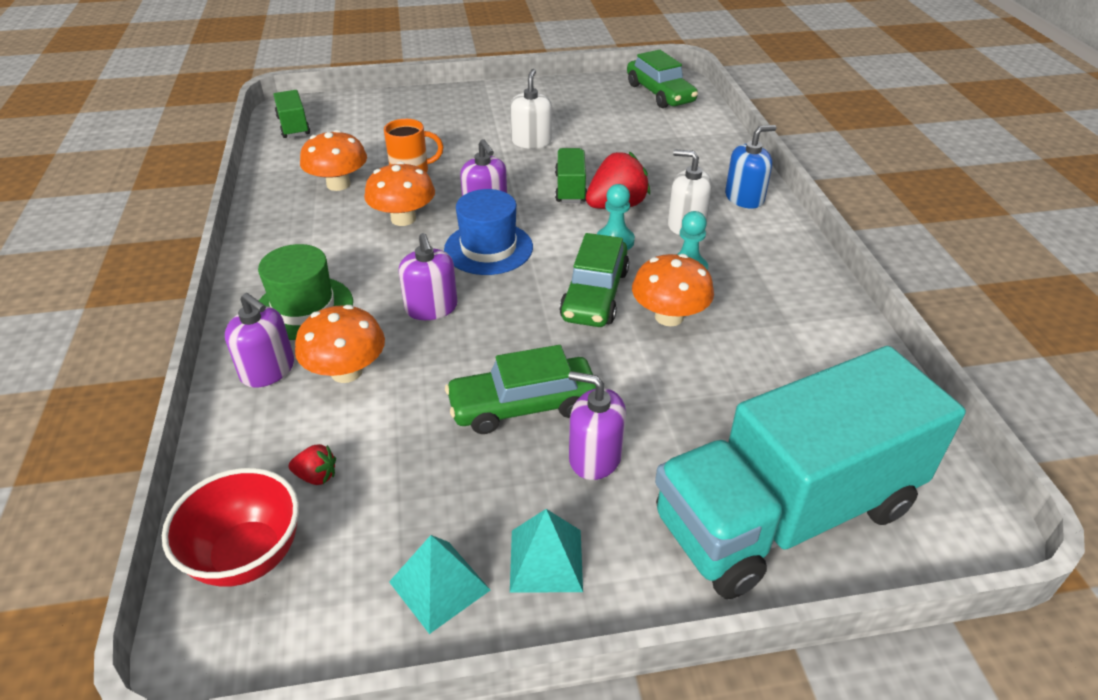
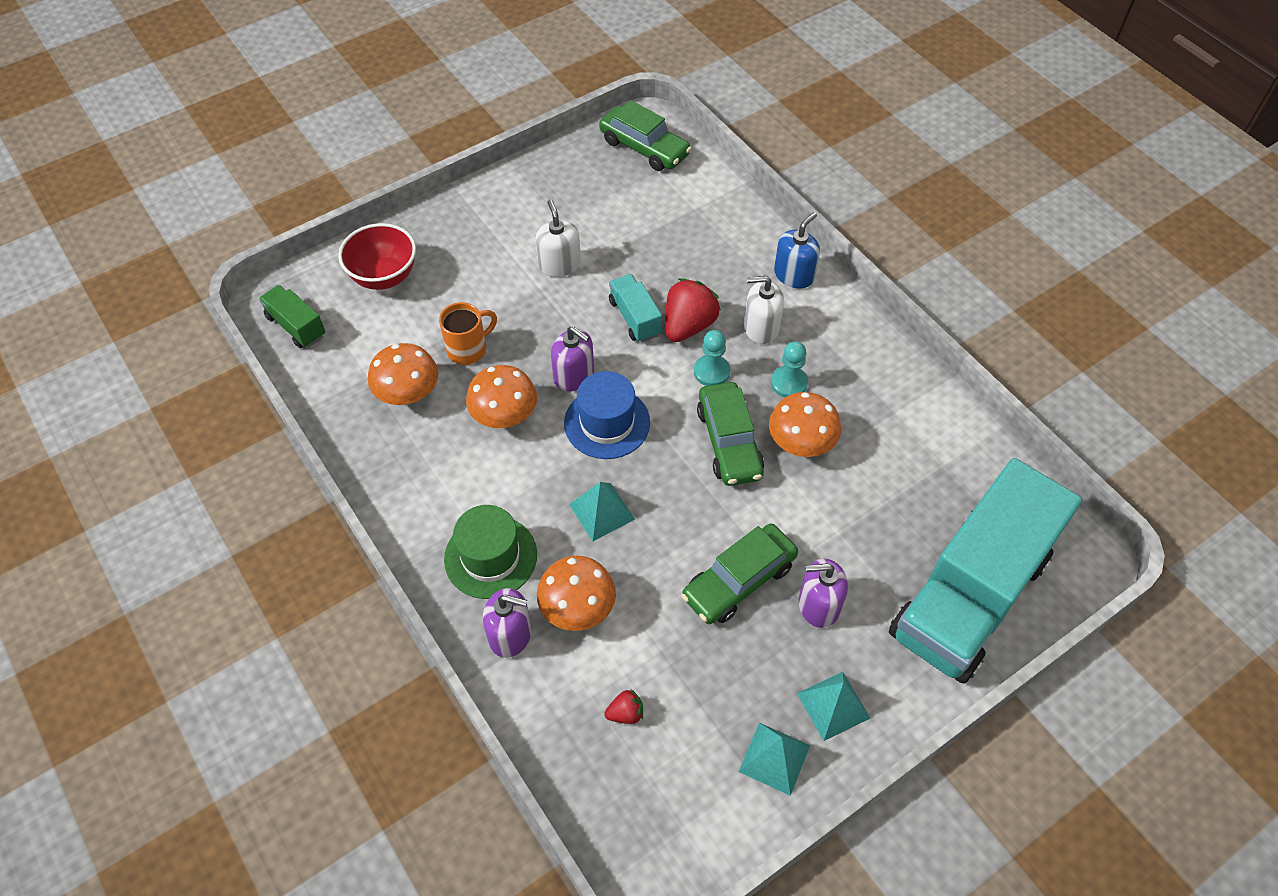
camera: 25 degrees left, 15 degrees up
(247, 556) = (624, 799): red bowl -> red bowl (384, 277)
(431, 308) = (602, 511): purple soap dispenser -> turquoise pyramid
(570, 188) = (635, 318): green truck -> turquoise truck

